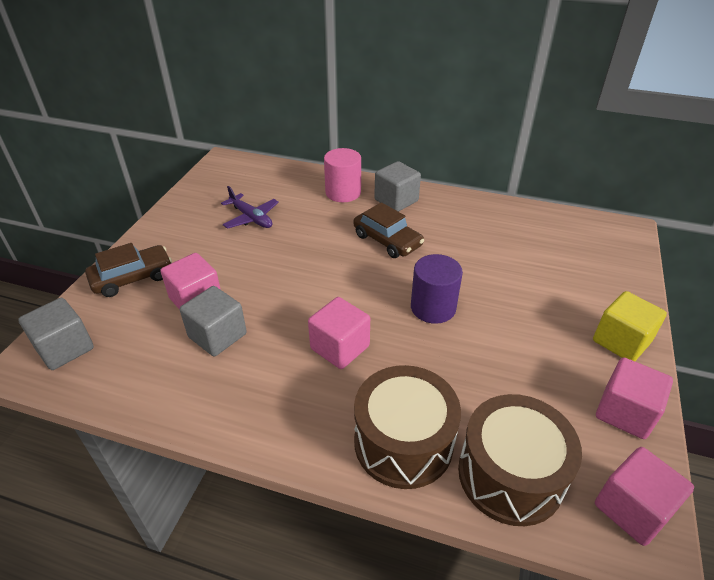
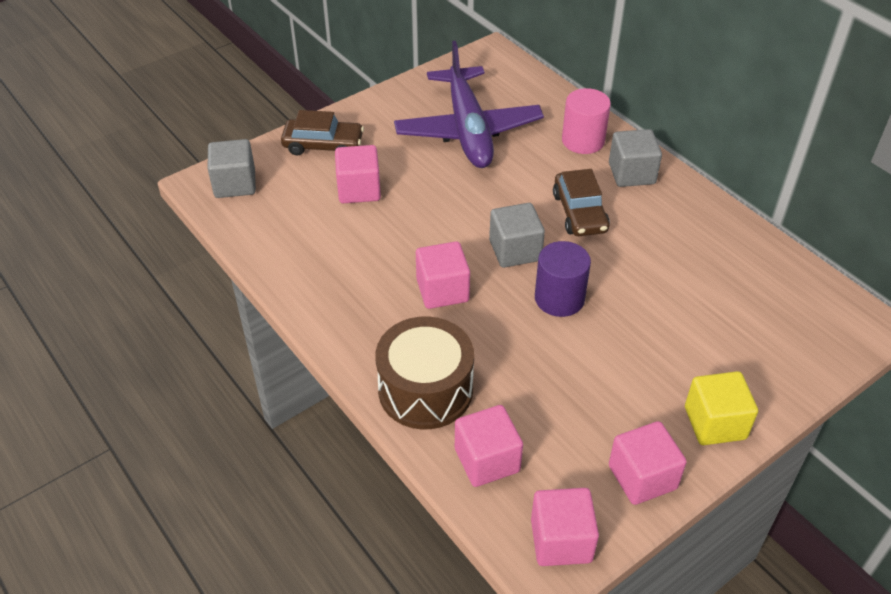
camera: 35 degrees right, 5 degrees up
(217, 335) = (352, 230): grey cube -> grey cube (515, 250)
(251, 218) = (468, 130): purple plane -> purple plane, size x2.07
(510, 474) = (487, 460): brown drum -> pink cube

